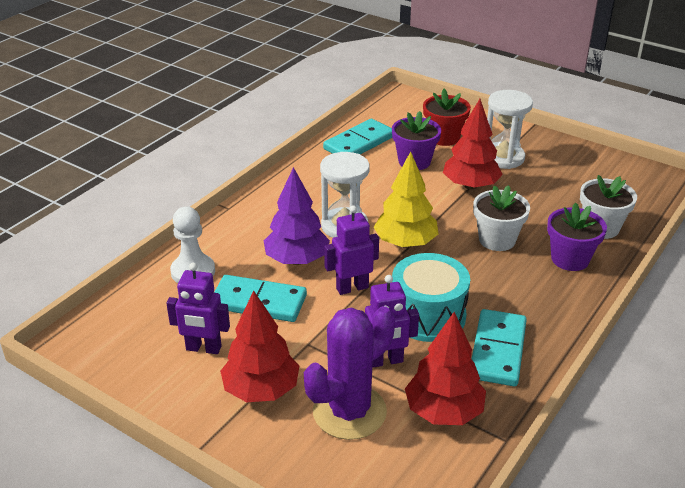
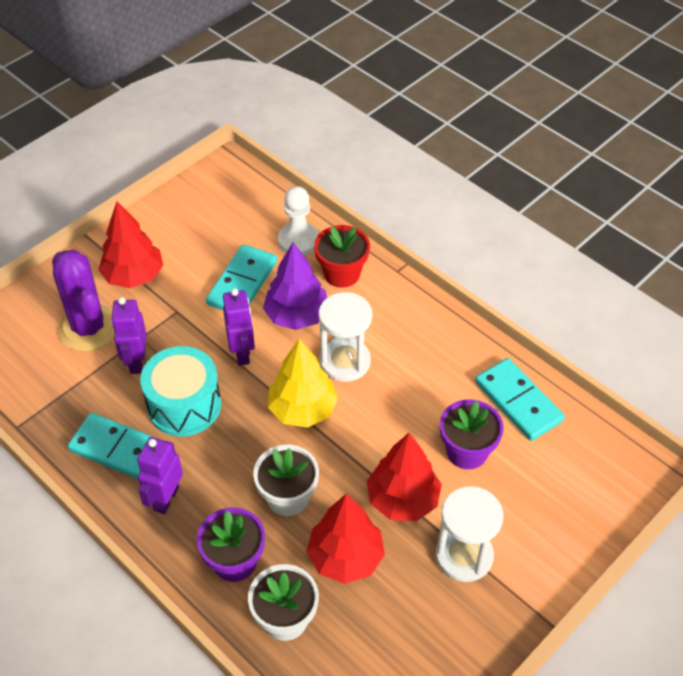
camera: 100 degrees right, 15 degrees up
(203, 348) = (194, 244): purple robot -> purple robot (166, 498)
(444, 137) = (523, 498): red flower pot -> red flower pot (342, 273)
(444, 411) = (63, 391): red tree -> red tree (345, 557)

